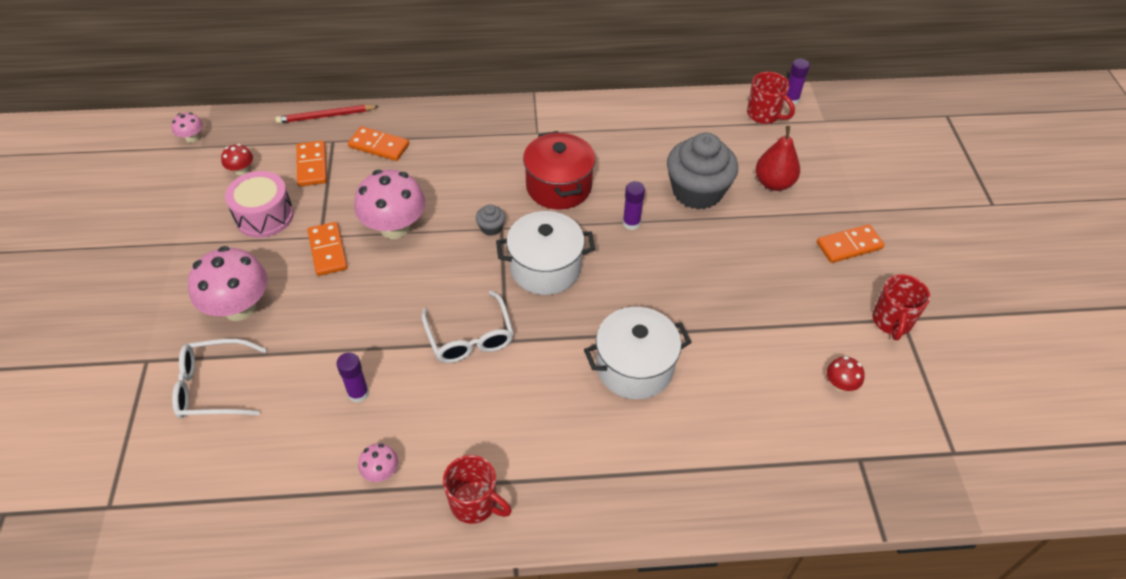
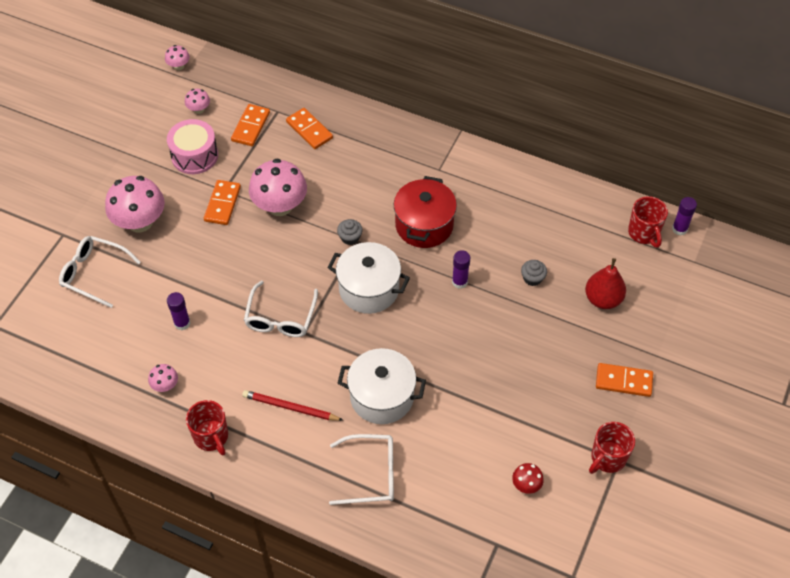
camera: 30 degrees right, 5 degrees up
(241, 170) = (199, 109): red mushroom -> pink mushroom
(326, 116) = (285, 86): red pencil -> red pencil (290, 408)
(680, 453) = (370, 474): none -> white glasses
(697, 191) = (532, 278): grey cupcake -> grey cupcake, size x0.41

